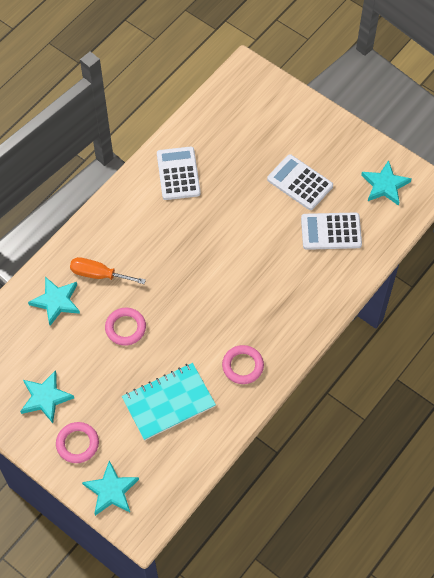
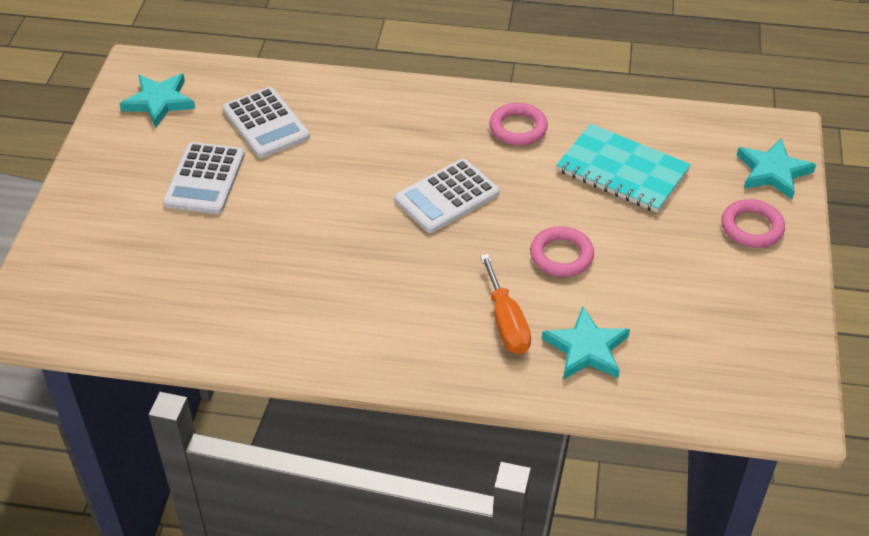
camera: 120 degrees left, 15 degrees down
(45, 398) = (727, 288): turquoise star -> none
(178, 174) = (271, 312): white calculator -> white calculator (447, 197)

